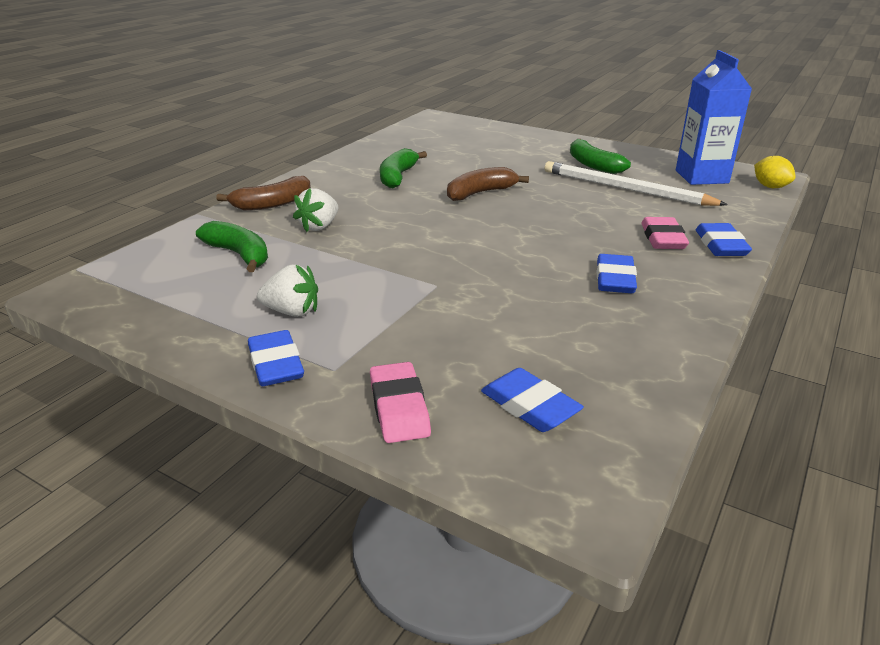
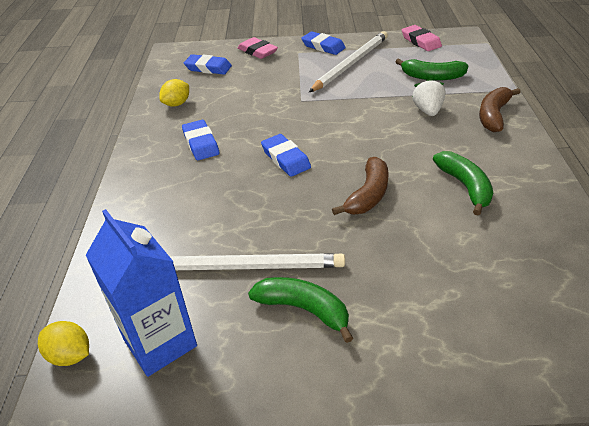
camera: 150 degrees right, 10 degrees up
(292, 312) = (351, 63): white strawberry -> white pencil
(627, 348) = (177, 104): none -> yellow lemon
(663, 238) = (180, 198): pink eraser -> pink eraser (420, 41)
(720, 245) = (131, 209): blue eraser -> blue eraser (285, 158)

